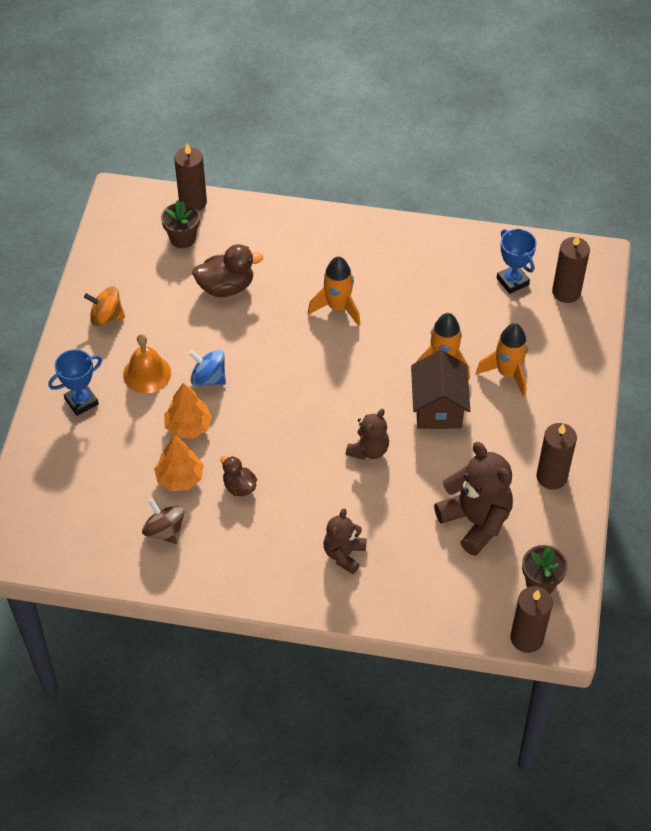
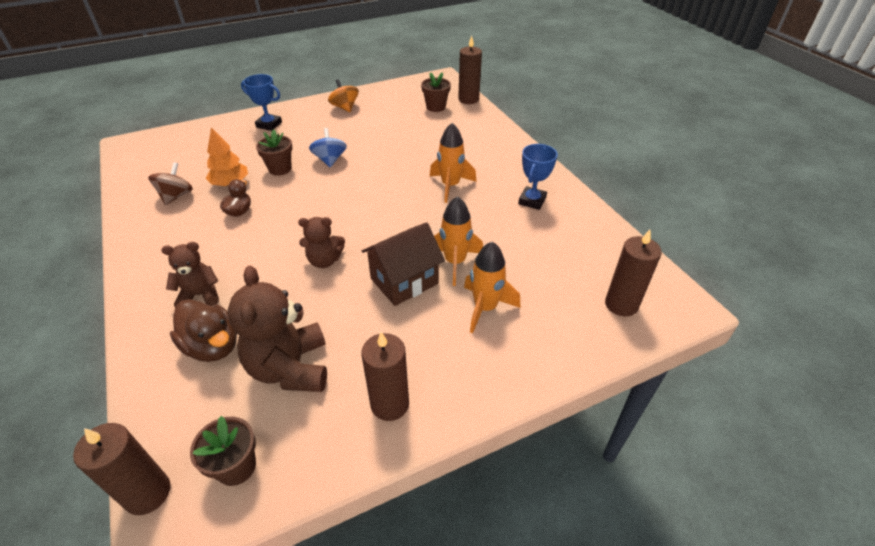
camera: 55 degrees right, 10 degrees down
(147, 373) = (312, 137): orange bell -> none
(188, 426) = (280, 169): orange tree -> brown flower pot
(226, 287) = (415, 136): brown duck -> brown duck (213, 346)
(475, 521) = (290, 368): brown teddy bear -> brown teddy bear turned 150 degrees clockwise
(512, 281) = (588, 264): blue trophy -> blue trophy (532, 201)

